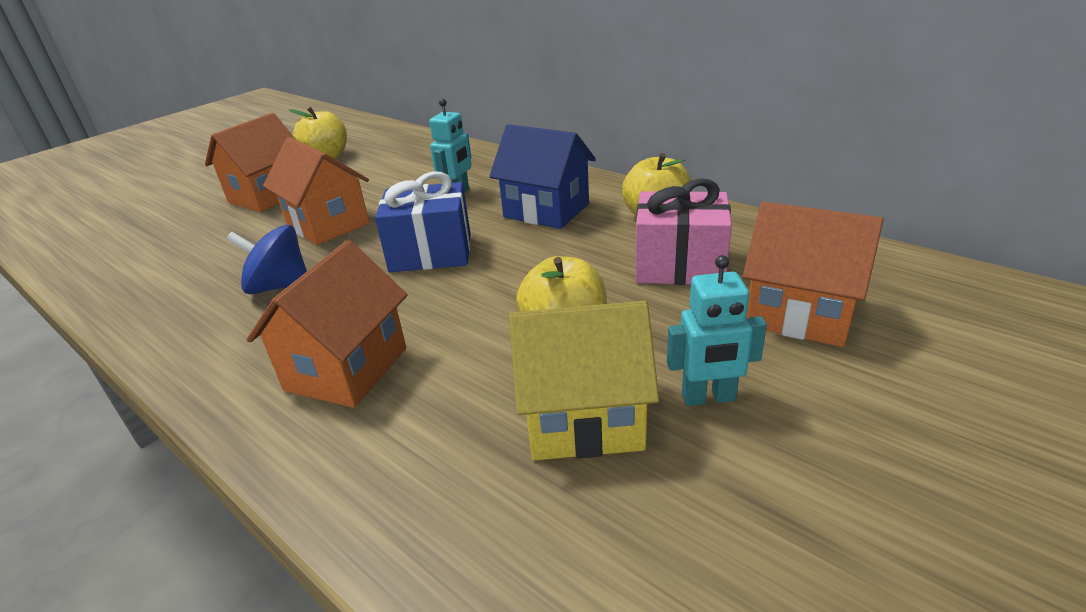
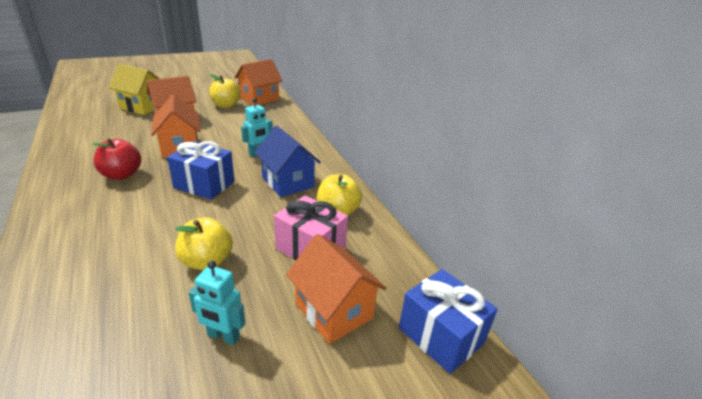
camera: 20 degrees right, 0 degrees up
(279, 286) = (122, 175): blue spinning top -> red apple
(346, 369) = (96, 234): orange house -> orange house (259, 99)
(584, 419) = (154, 316): yellow house -> yellow house (142, 107)
(943, 286) = (441, 335): none -> blue gift

